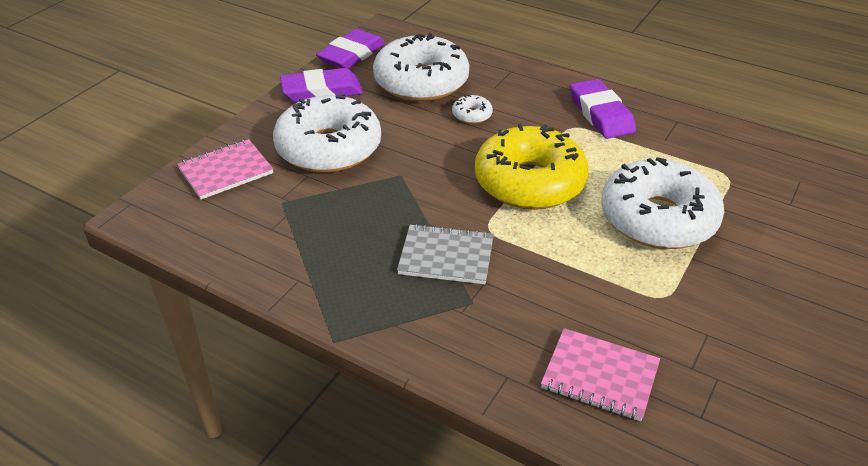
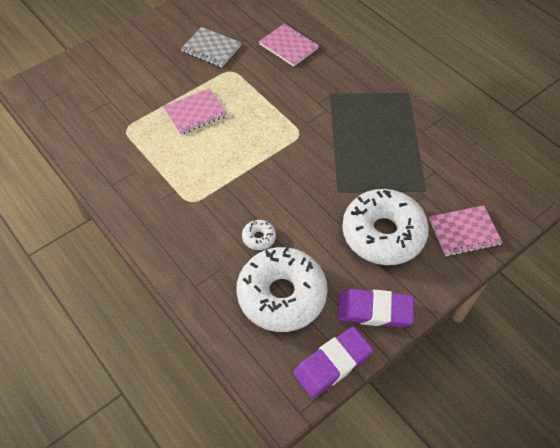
camera: 160 degrees left, 15 degrees up
(446, 256) = (332, 122): grey notebook -> grey notebook (211, 48)
(529, 182) = (254, 160): yellow donut -> none
(601, 114) = (160, 208): purple eraser -> none
(658, 218) = (195, 113): white donut -> pink notebook

